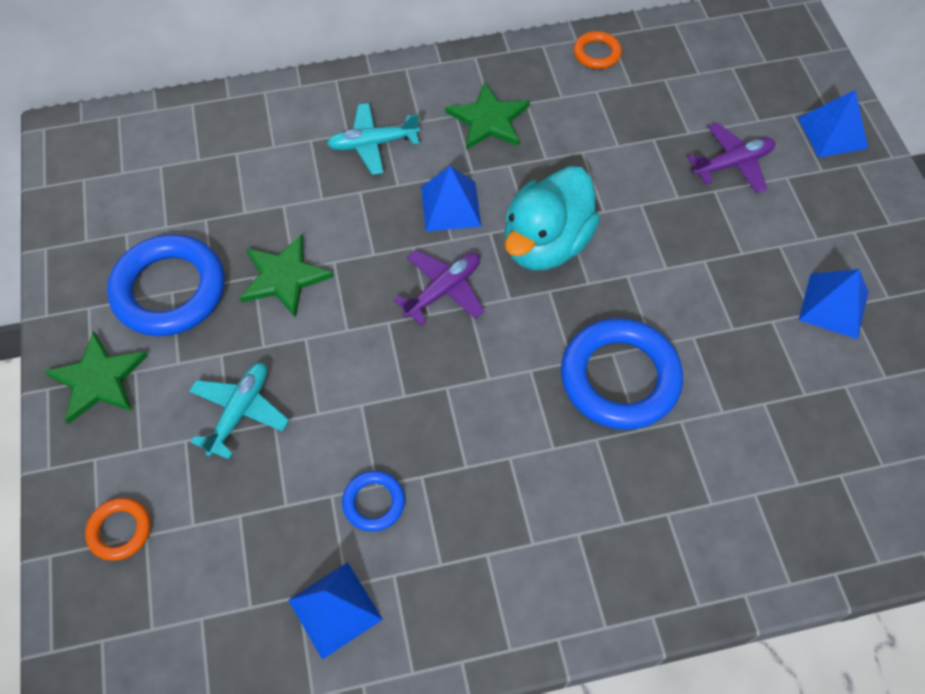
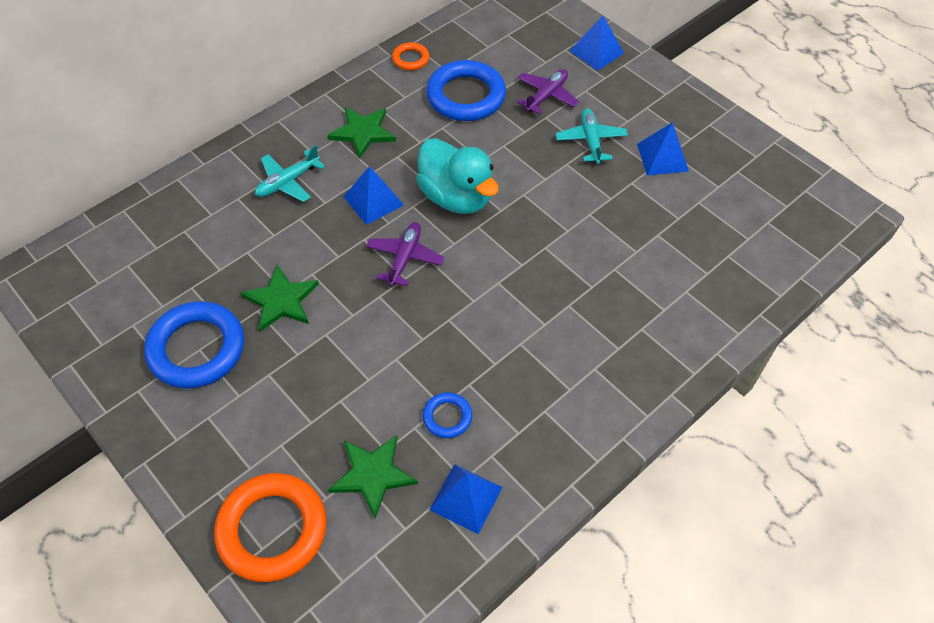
camera: 30 degrees left, 5 degrees down
(98, 379) = (182, 436): green star -> green star (372, 475)
(120, 530) = (272, 530): orange ring -> orange ring, size x2.06
(240, 412) = (310, 406): turquoise plane -> turquoise plane (591, 141)
(546, 243) = (456, 197): turquoise duck -> turquoise duck turned 45 degrees counterclockwise
(619, 378) = (559, 260): blue ring -> blue ring (466, 96)

